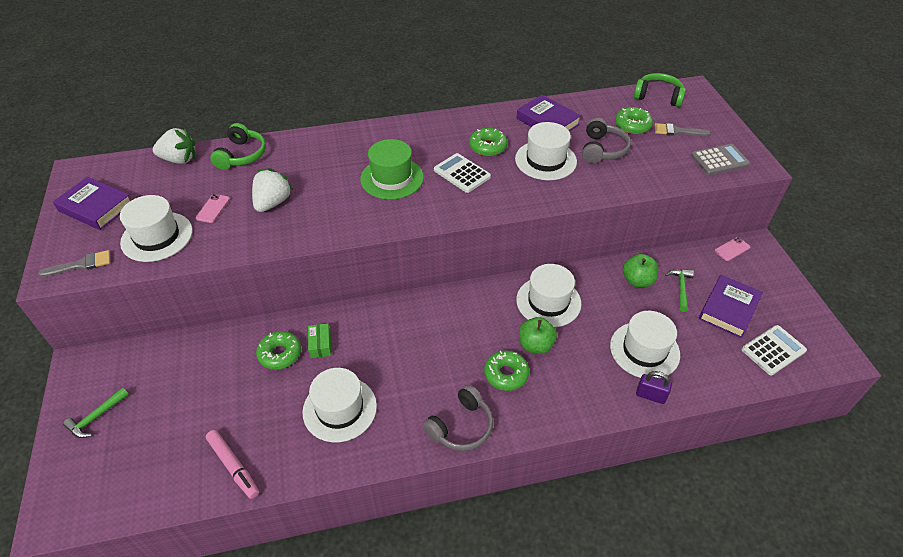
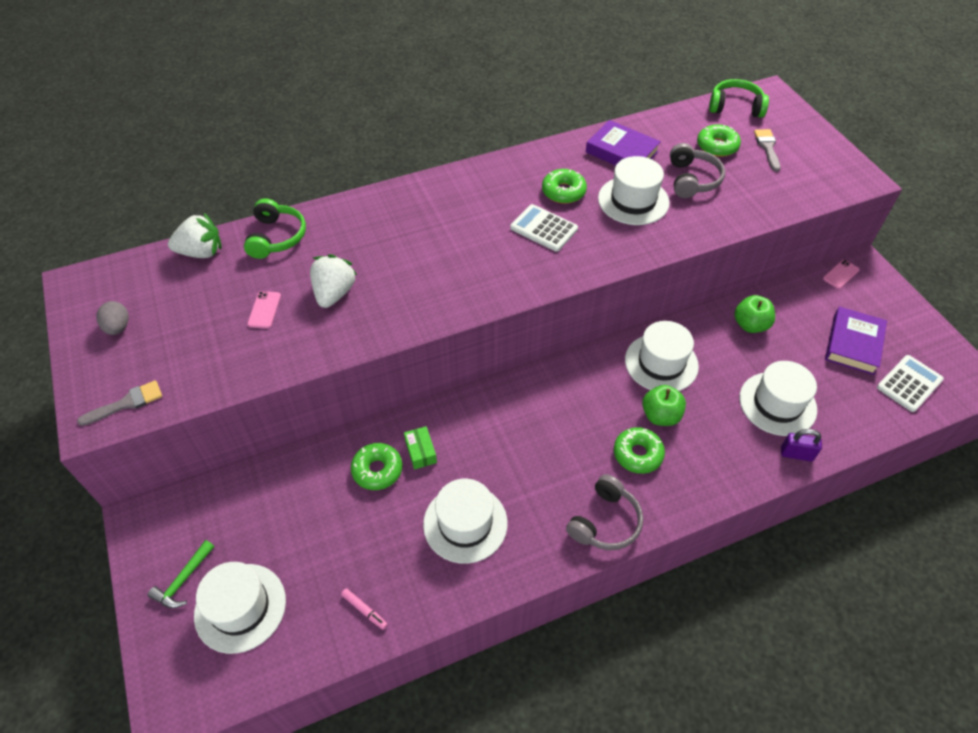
camera: 10 degrees left, 5 degrees up
(96, 207) = (118, 327): purple book -> grey egg
(157, 236) = (208, 355): white hat -> white hat (240, 607)
(233, 466) = (364, 610): pink marker -> pink marker, size x0.58
(392, 178) = (465, 244): green hat -> none
(677, 131) = (767, 148): grey brush -> grey brush turned 90 degrees clockwise
(680, 288) = (798, 327): green hammer -> none
(719, 160) = (821, 177): grey calculator -> none

